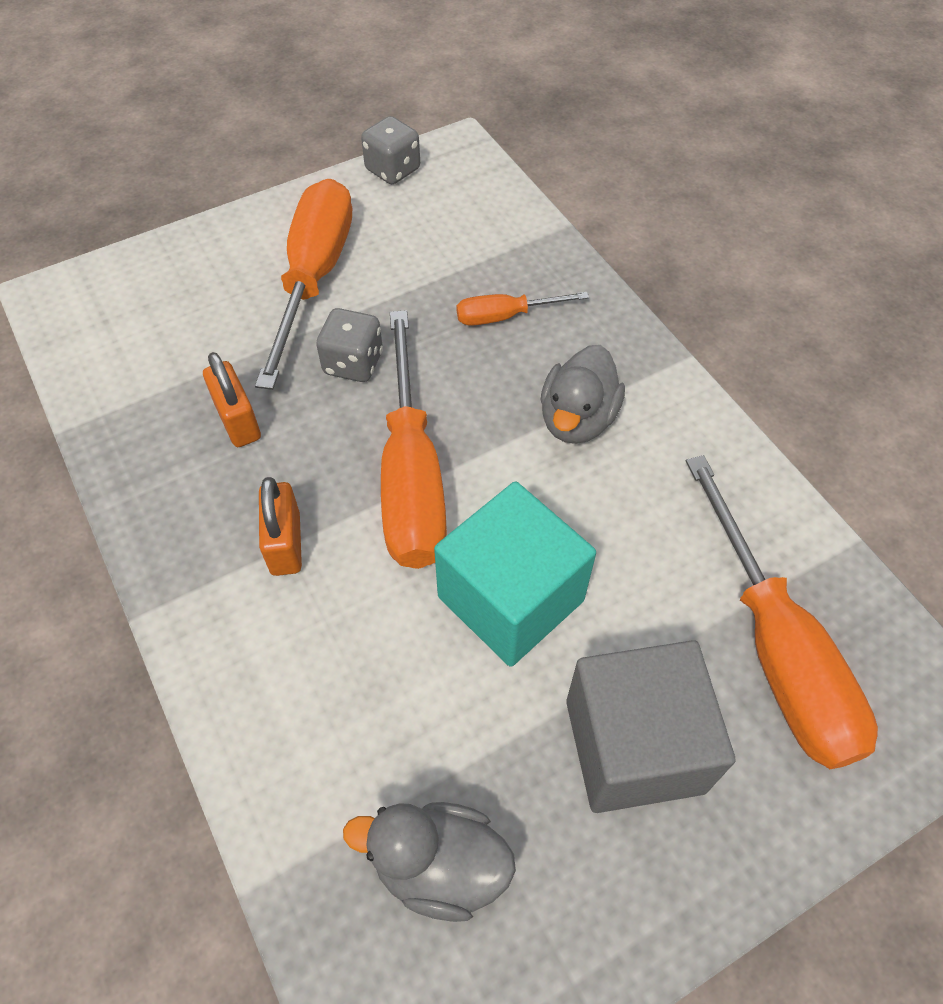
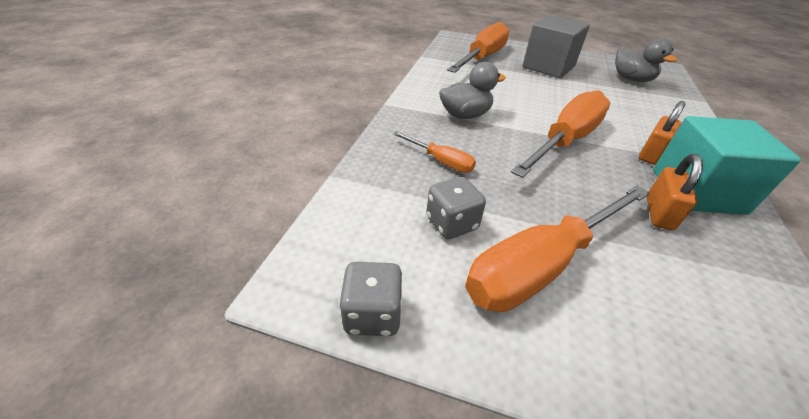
camera: 135 degrees left, 15 degrees down
(353, 363) = (557, 195): grey dice -> grey dice (451, 223)
(510, 598) = (556, 98): turquoise cube -> turquoise cube (697, 191)

